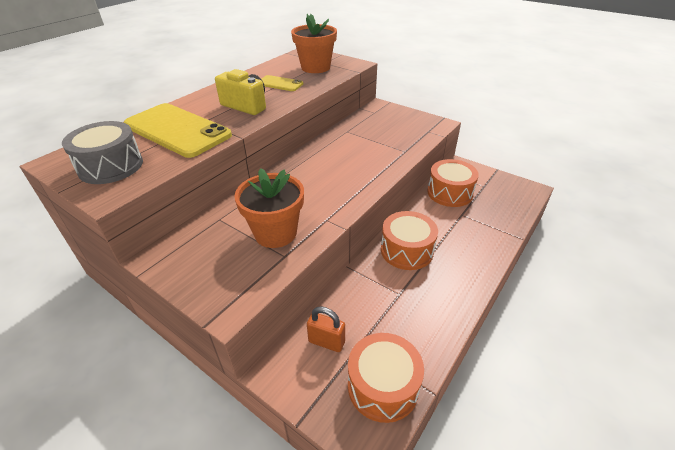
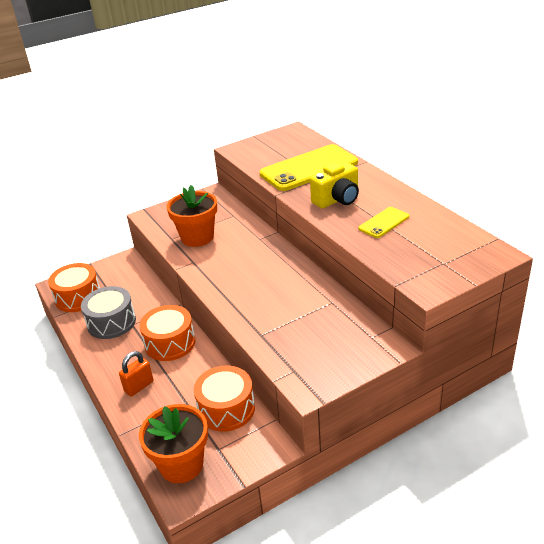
camera: 115 degrees right, 5 degrees down
(111, 166) = (270, 147): grey drum -> grey drum (111, 322)
(315, 67) = (426, 253): orange flower pot -> orange flower pot (181, 465)
(326, 342) = (126, 281): orange padlock -> orange padlock (139, 386)

